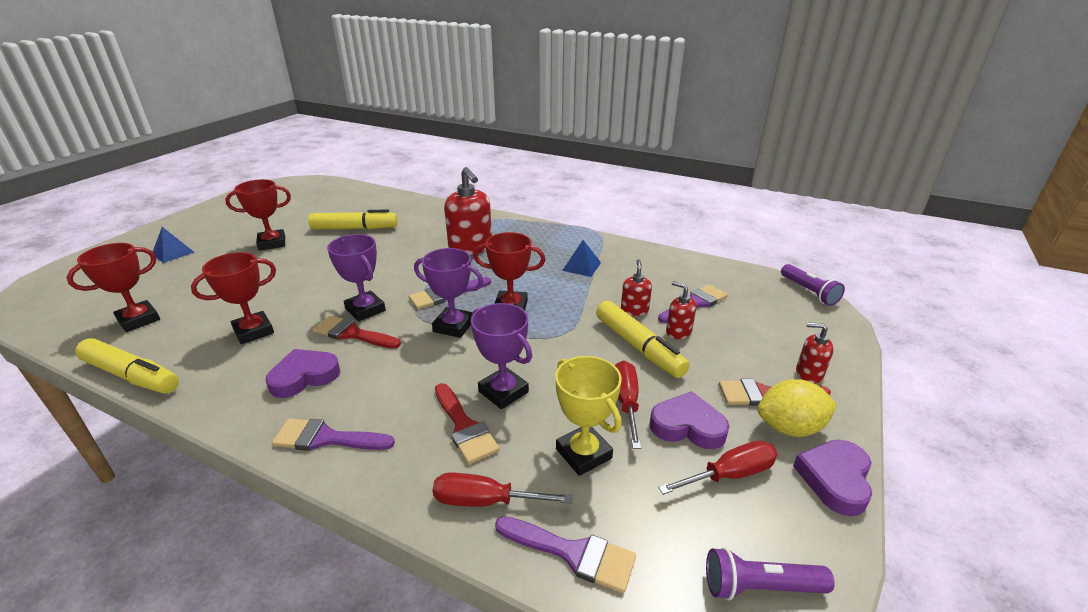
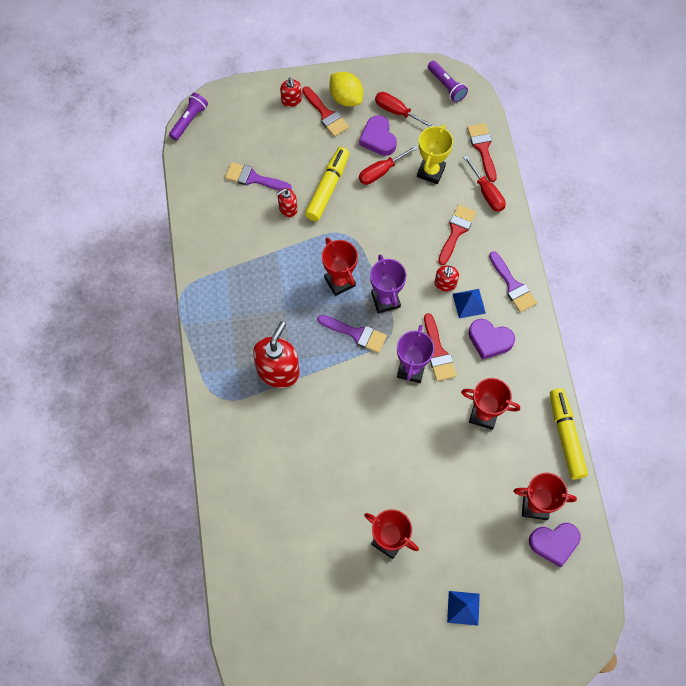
camera: 125 degrees left, 35 degrees up
(355, 228) = (315, 498): yellow marker -> none
(503, 392) = (419, 231): purple trophy -> none
(573, 553) = (482, 148): purple brush -> red brush
(581, 266) = (251, 271): blue pyramid -> blue pyramid (469, 303)
(678, 332) = (296, 174): red soap dispenser -> red soap dispenser (445, 284)
(835, 479) = (369, 74): purple heart -> purple heart (554, 543)

